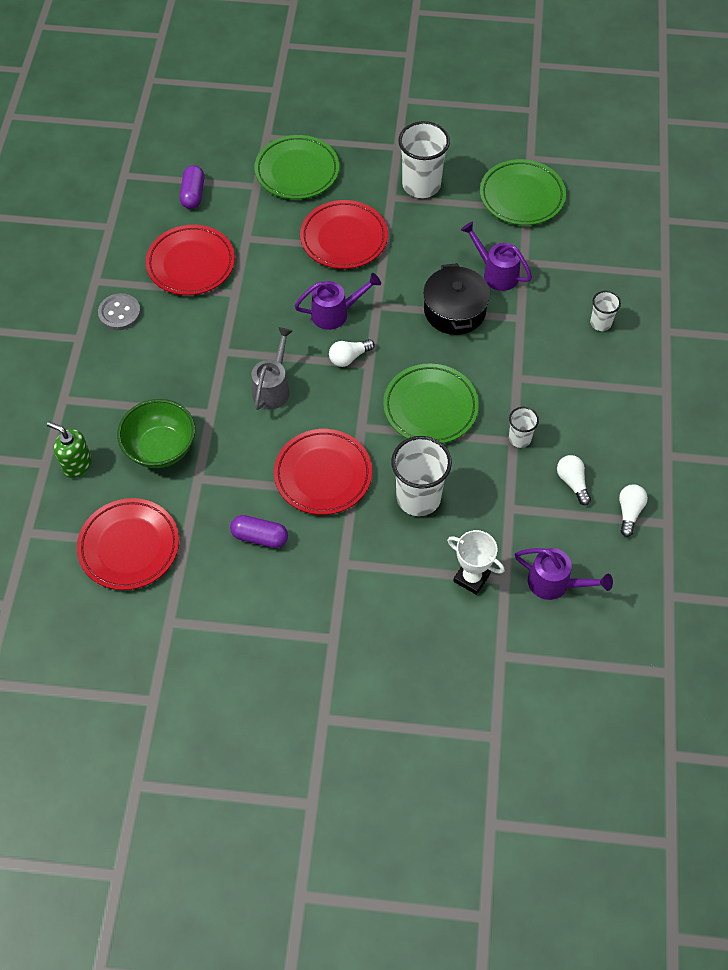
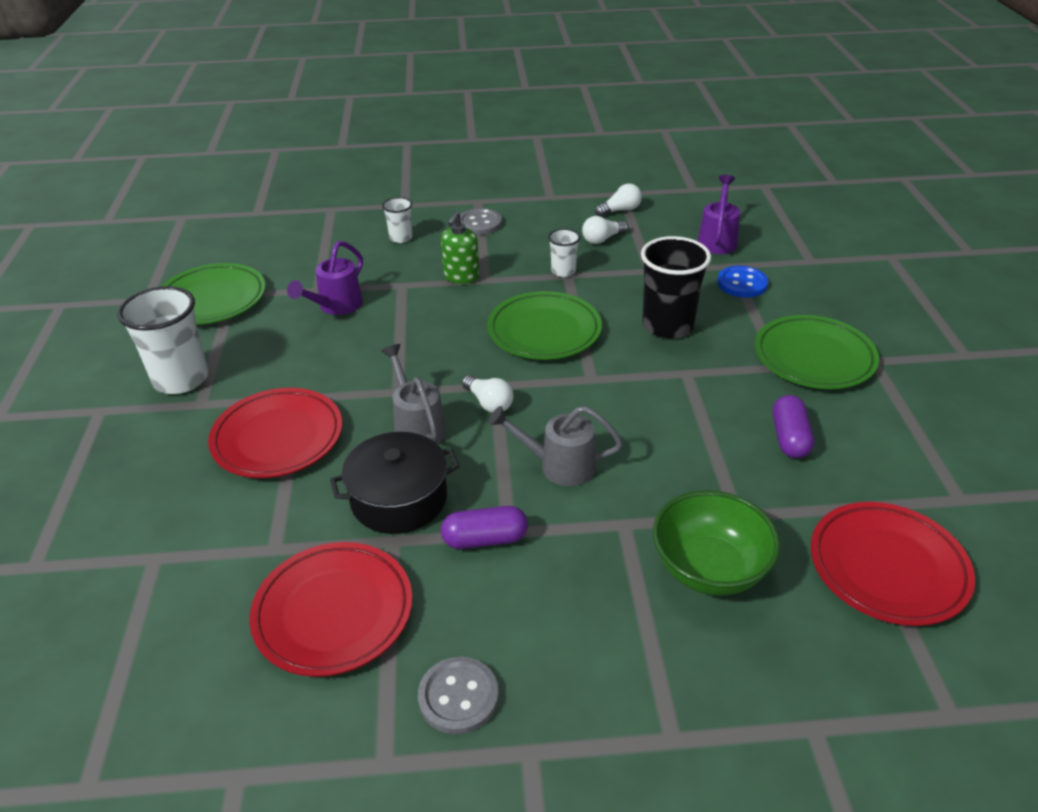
camera: 100 degrees left, 20 degrees down
(76, 464) = (792, 676): green soap dispenser -> green soap dispenser (461, 277)
(193, 194) = (162, 647): purple capsule -> purple capsule (485, 539)
(297, 171) = (129, 511): green plate -> green plate (814, 357)
(323, 475) = (673, 399): red plate -> none
(335, 313) = (417, 426): purple watering can -> grey watering can
(418, 497) = (667, 326): white cup -> black cup
(454, 310) = (397, 329): black pot -> black pot (399, 499)
(471, 578) = (742, 283): white trophy -> blue button
(619, 386) = (479, 223): none -> grey button
(629, 512) = (620, 210): white light bulb -> white light bulb turned 150 degrees clockwise

